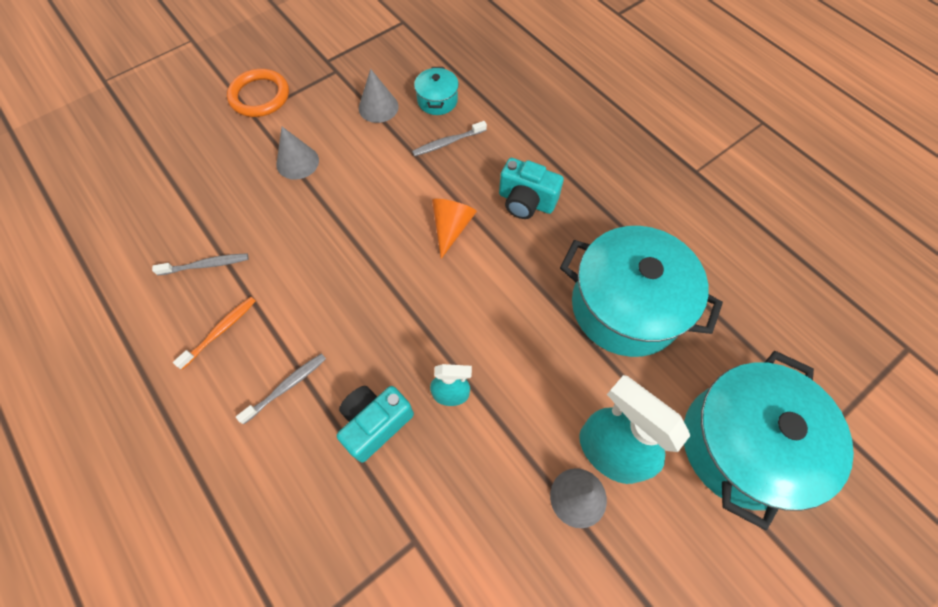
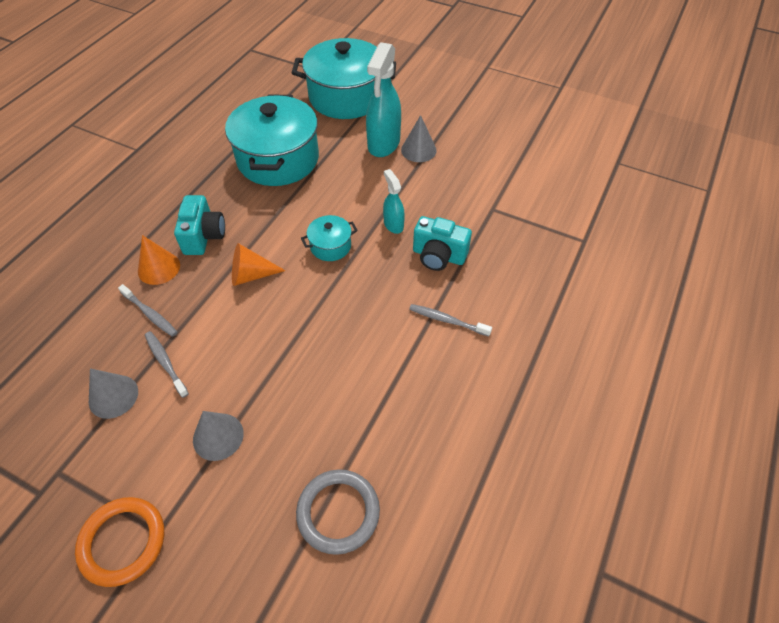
camera: 115 degrees left, 10 degrees down
(181, 219) = (338, 512): none -> grey ring
(206, 265) = (378, 449): grey toothbrush -> grey toothbrush (165, 363)
(220, 331) = (432, 394): orange toothbrush -> none
(437, 100) = (91, 345): turquoise pot -> turquoise pot (330, 246)
(501, 158) = (159, 268): none -> orange cone

